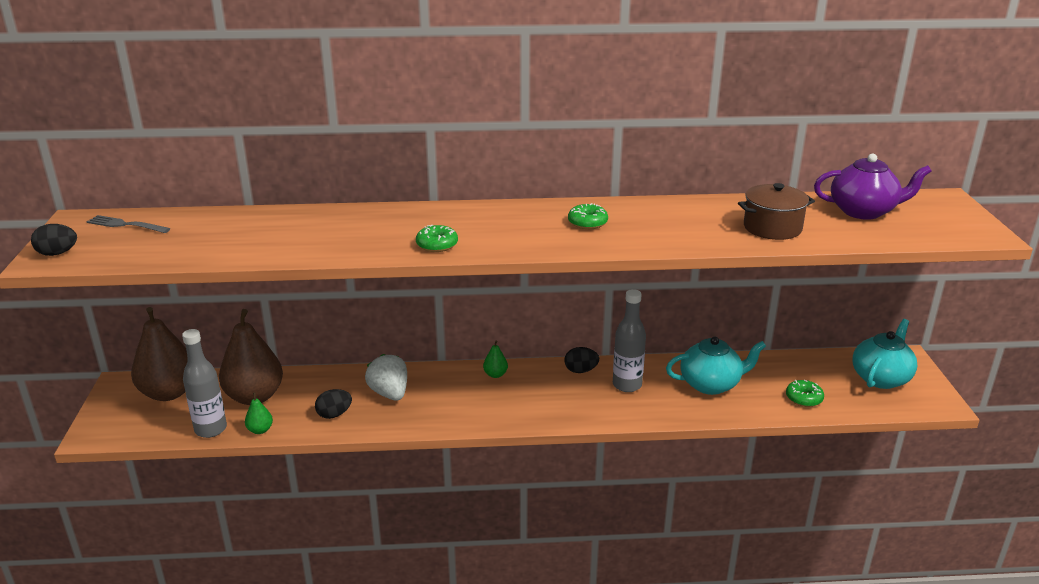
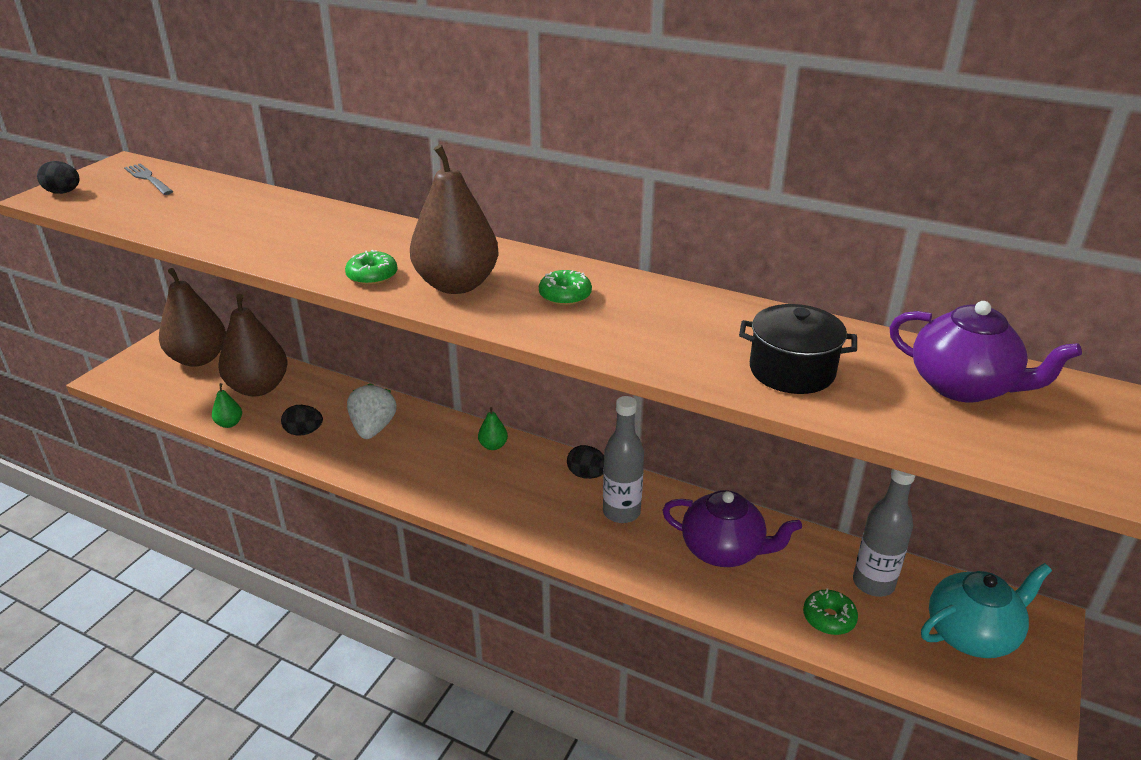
camera: 30 degrees right, 5 degrees up
(211, 429) = (193, 407): grey bottle -> grey bottle (873, 583)
(506, 235) = (457, 284): none -> brown pear
(711, 384) = (723, 550): turquoise teapot -> purple teapot
(772, 228) = (792, 371): brown pot -> black pot

